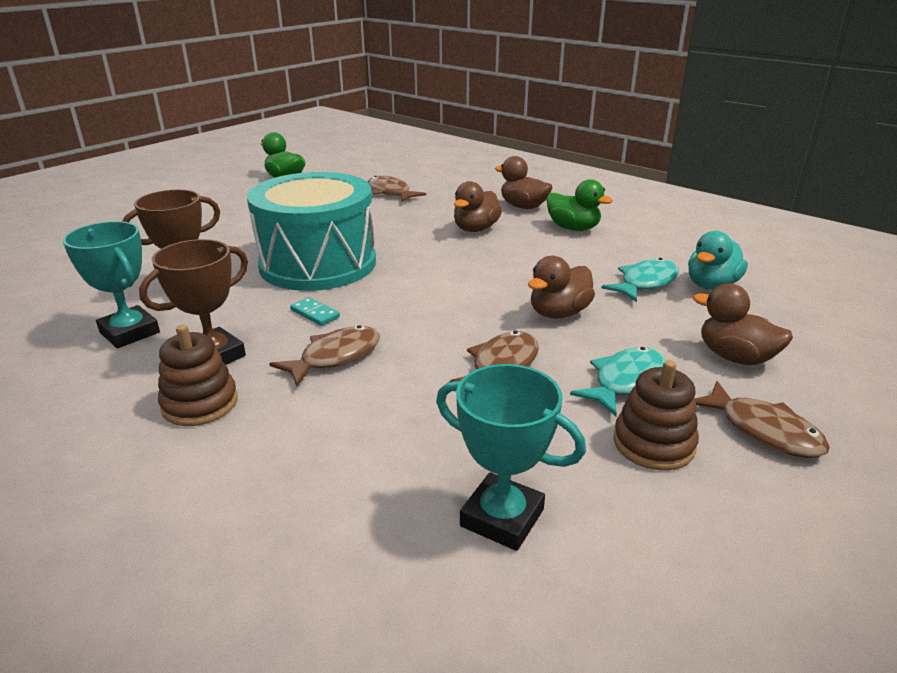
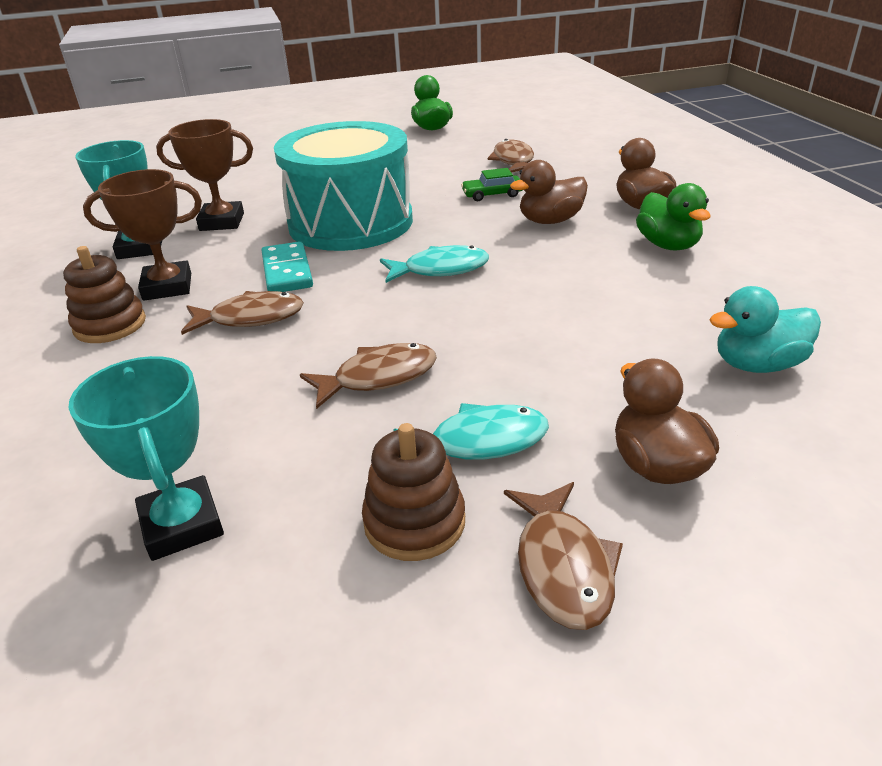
camera: 35 degrees right, 5 degrees up
(315, 314) = (287, 271): turquoise domino -> turquoise domino, size x1.67
(407, 219) = (492, 194): none -> green car
(559, 313) = (513, 340): brown duck -> none
(645, 283) = (668, 336): turquoise fish -> turquoise fish (440, 269)

